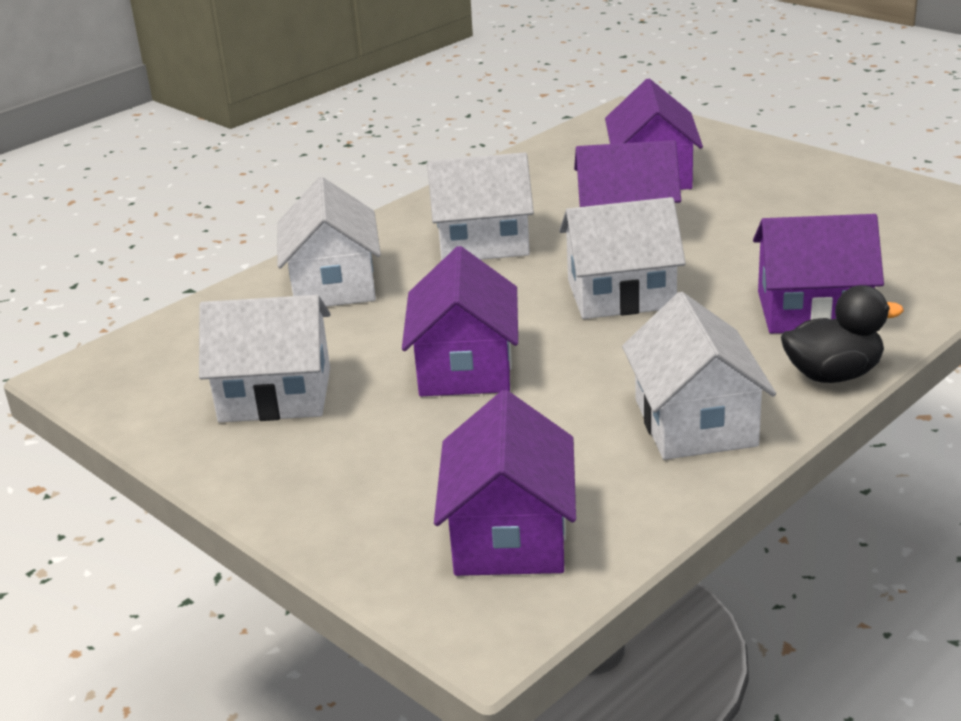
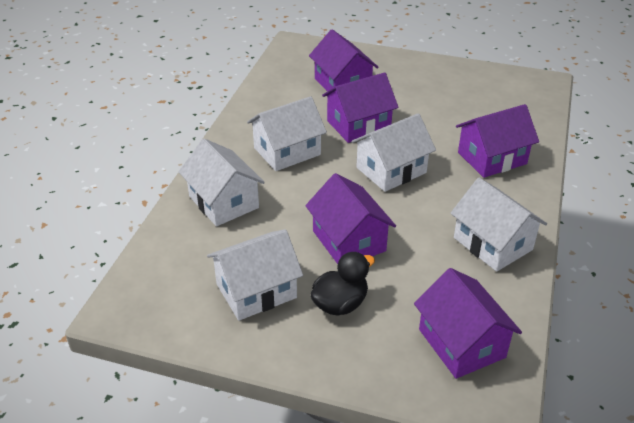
camera: 30 degrees left, 10 degrees up
(833, 375) = (531, 196): black duck -> black duck (340, 304)

